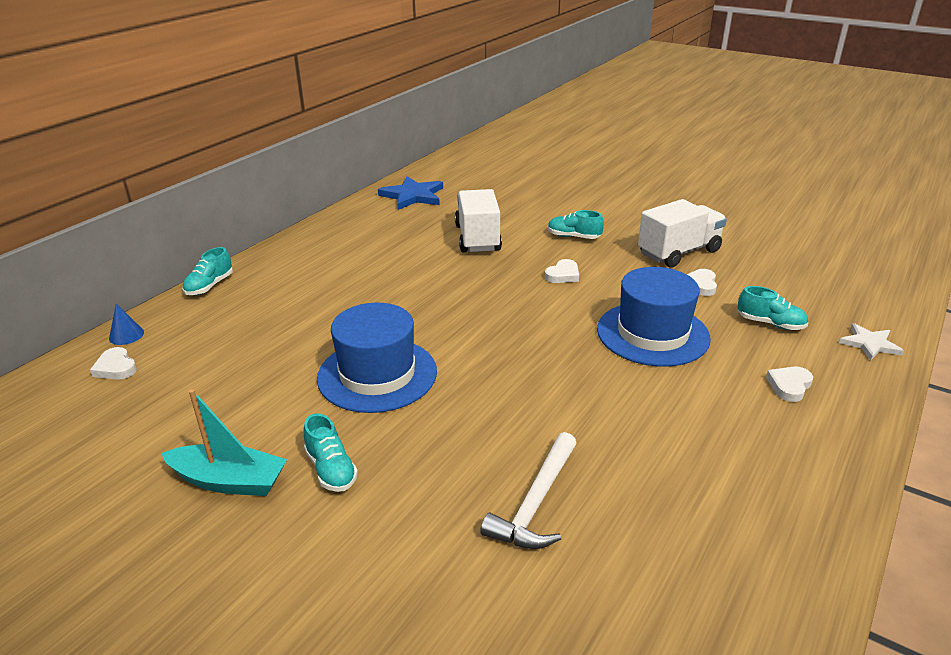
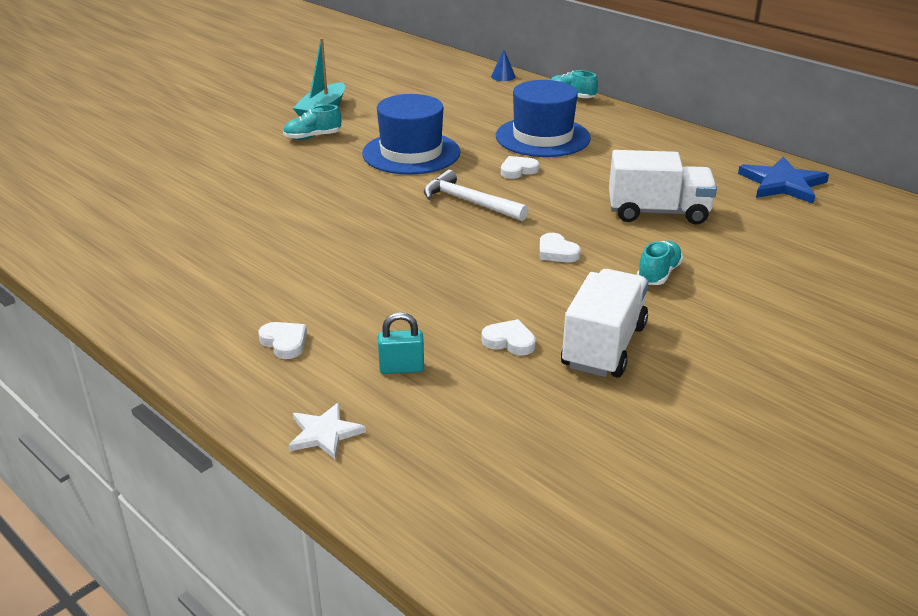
camera: 100 degrees right, 0 degrees up
(116, 367) = (461, 77): white heart -> white heart (518, 170)
(535, 503) = (232, 196): white hammer -> white hammer (469, 202)
(652, 333) = (415, 283): blue hat -> blue hat (542, 137)
(678, 252) = (603, 346): white truck -> white truck turned 135 degrees counterclockwise
(770, 323) = (401, 368): turquoise shoe -> turquoise padlock

